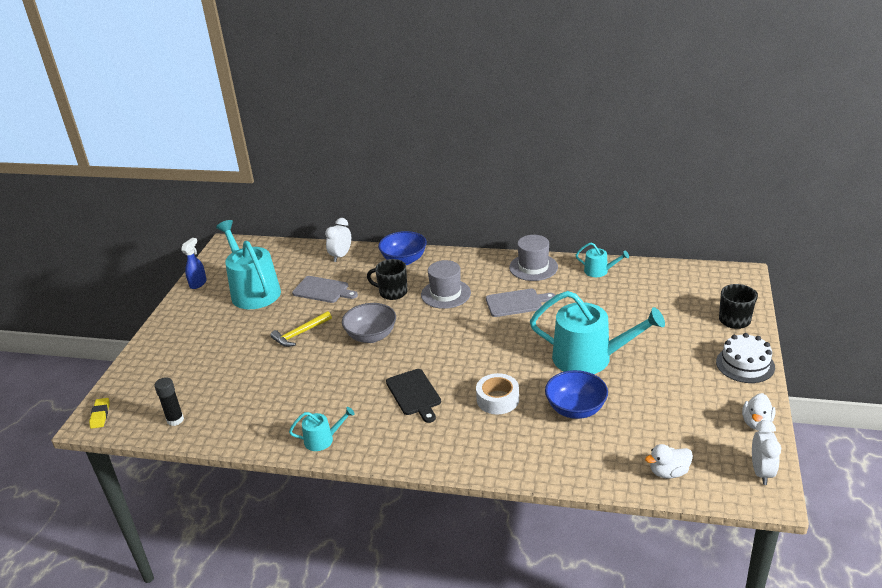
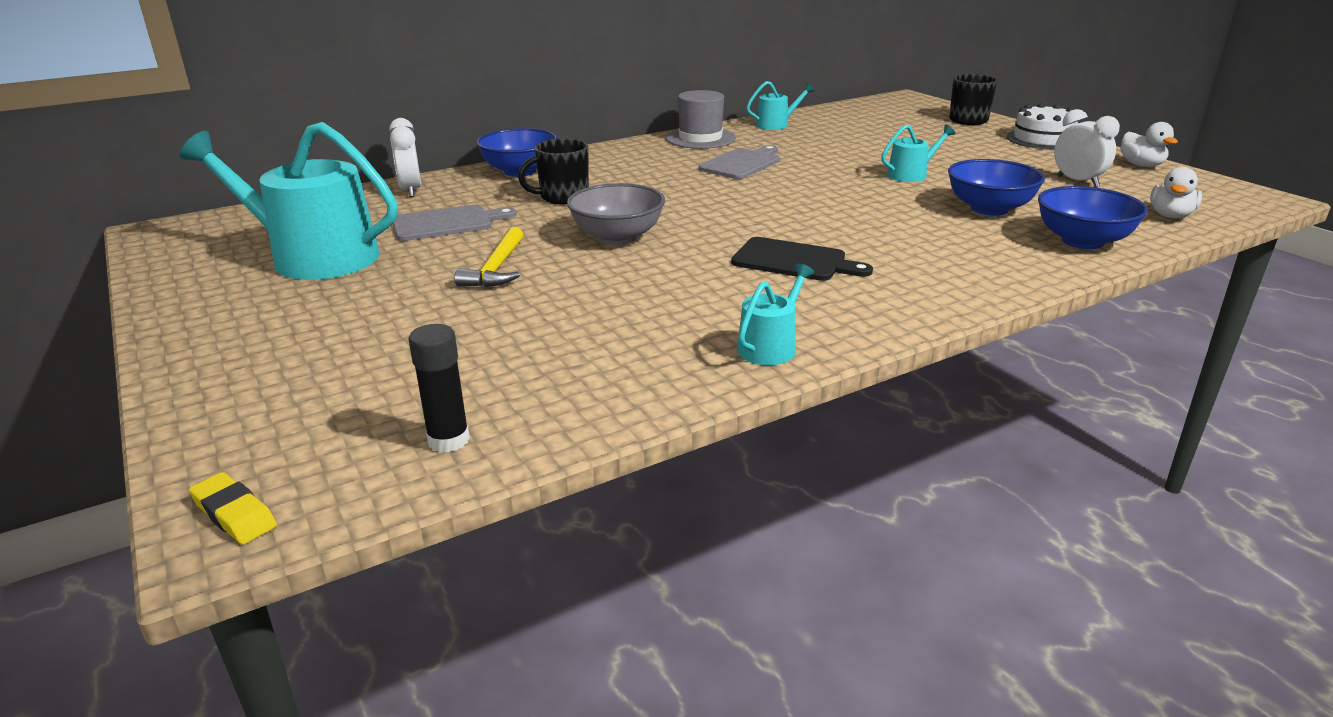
camera: 45 degrees left, 5 degrees down
(198, 283) = (172, 281): blue spray bottle -> none
(446, 294) = (640, 180): grey hat -> none
(497, 399) = (898, 230): white tape -> none
(573, 460) = (1082, 241): none -> blue bowl
(589, 358) = (911, 175): turquoise watering can -> turquoise watering can, size x0.47
(761, 472) = (1224, 189): white clock -> white clock (1077, 181)

